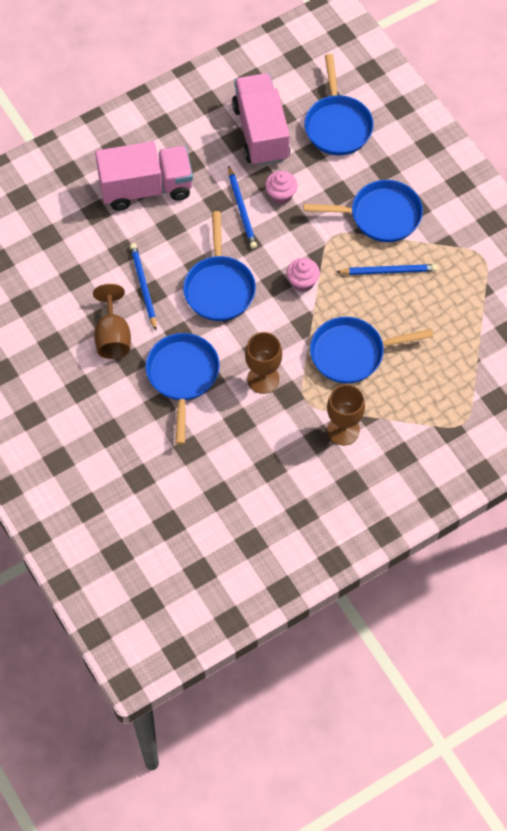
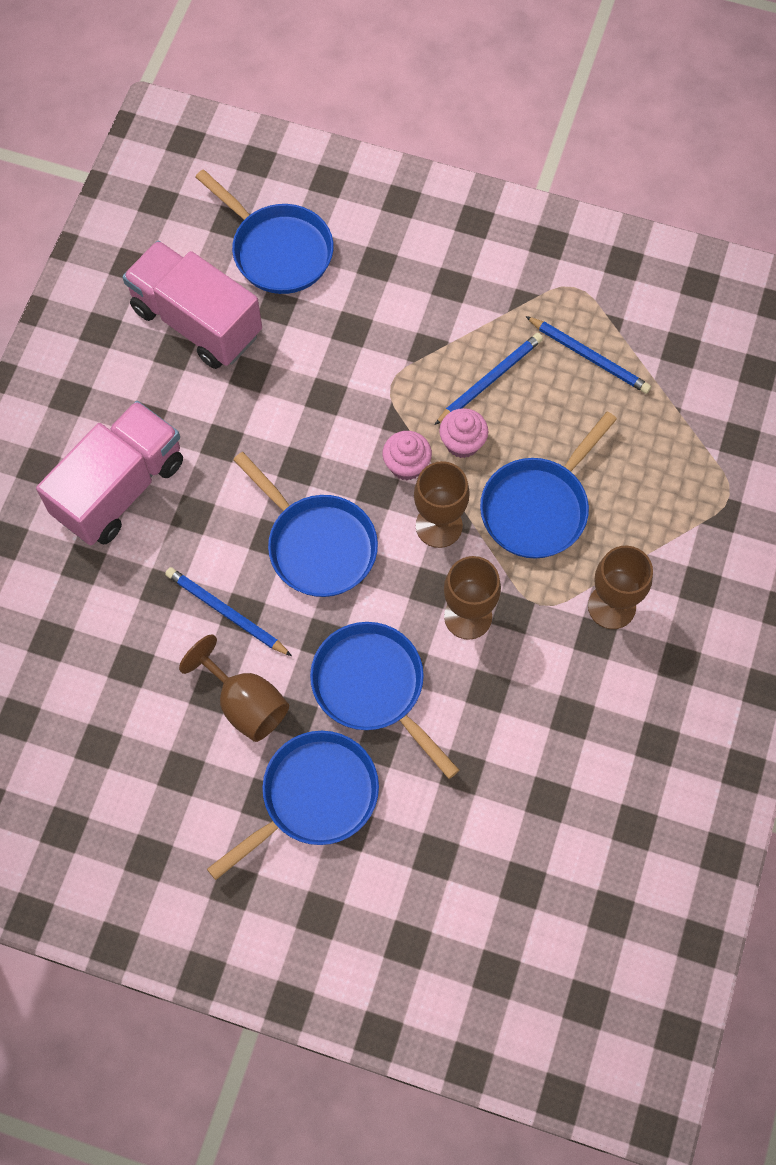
camera: 40 degrees left, 5 degrees up
(242, 209) = (258, 430): blue pencil -> blue pencil (589, 356)
(281, 195) = (287, 380): pink cupcake -> pink cupcake (462, 443)
(290, 324) = (439, 526): none -> brown goblet
(380, 215) = (422, 322): blue pan -> blue pan (314, 797)

